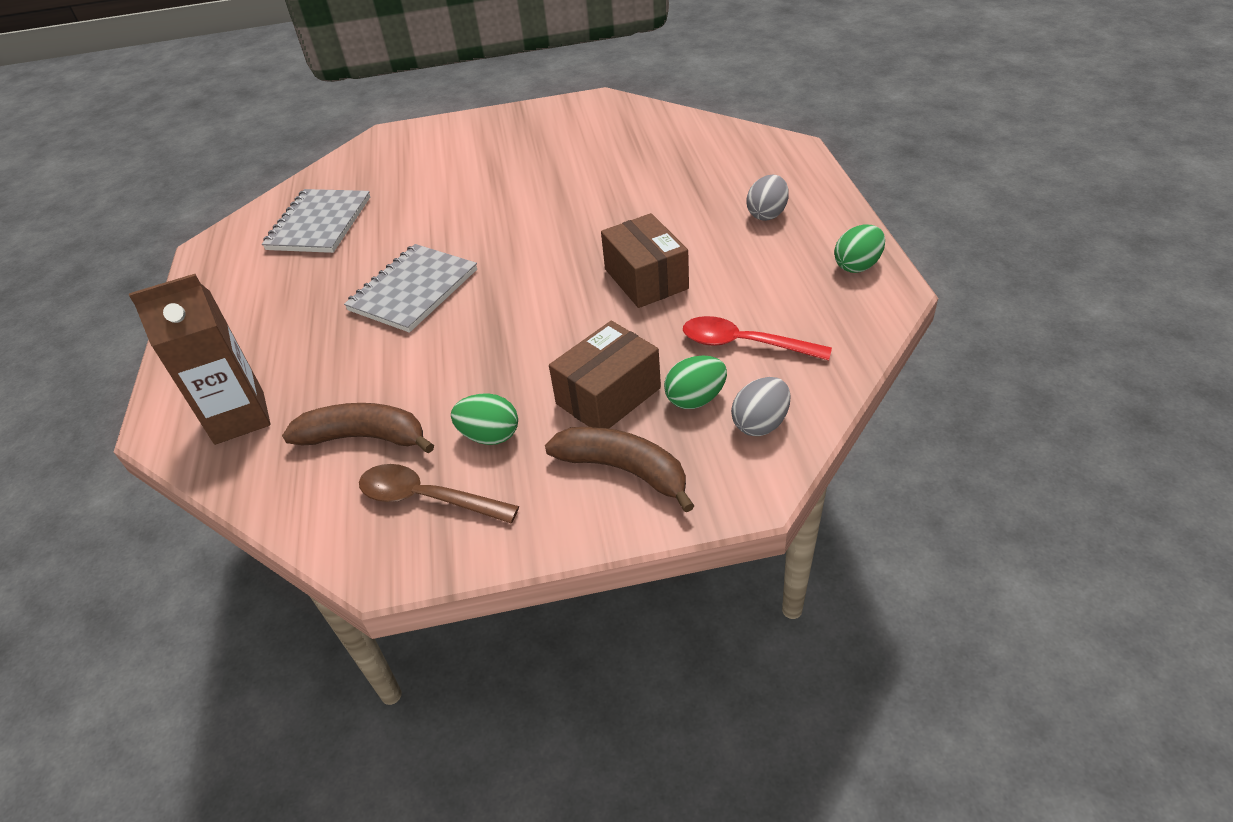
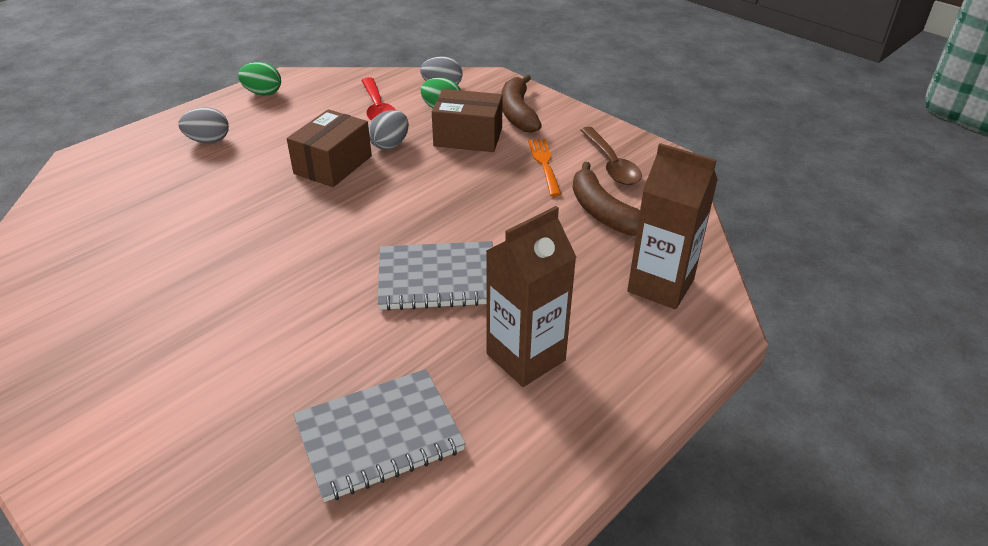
camera: 130 degrees left, 5 degrees down
(287, 303) = (525, 357): none -> brown carton
(490, 436) = (544, 164): green egg -> orange fork
(649, 328) = (390, 145): none -> grey egg

